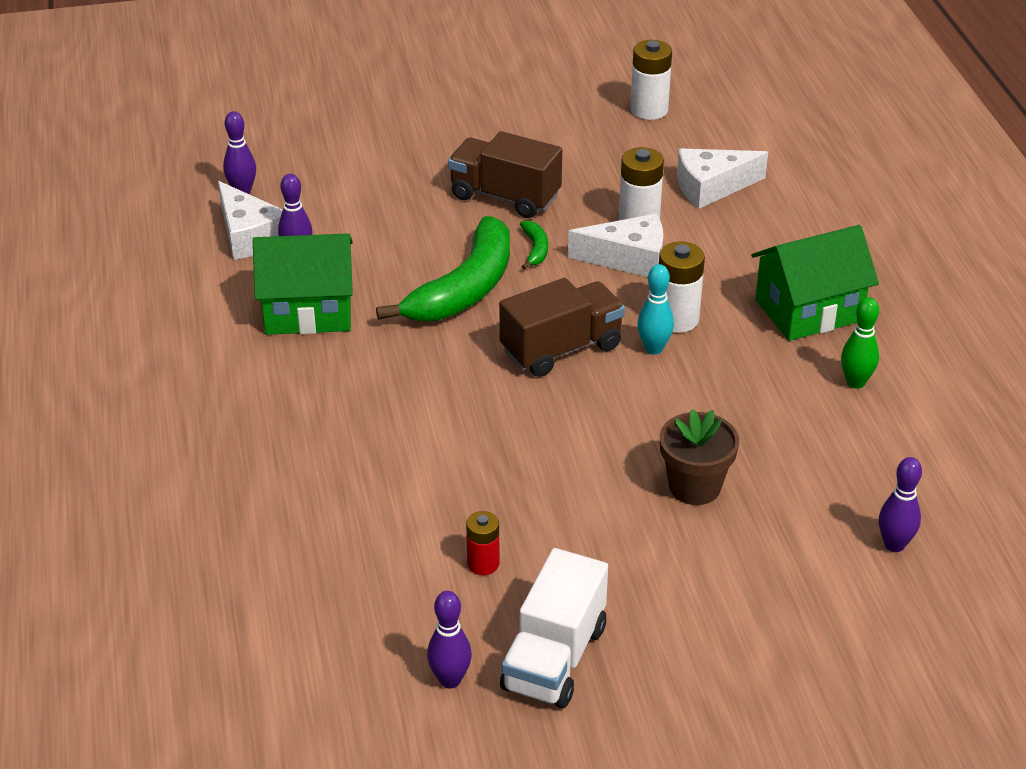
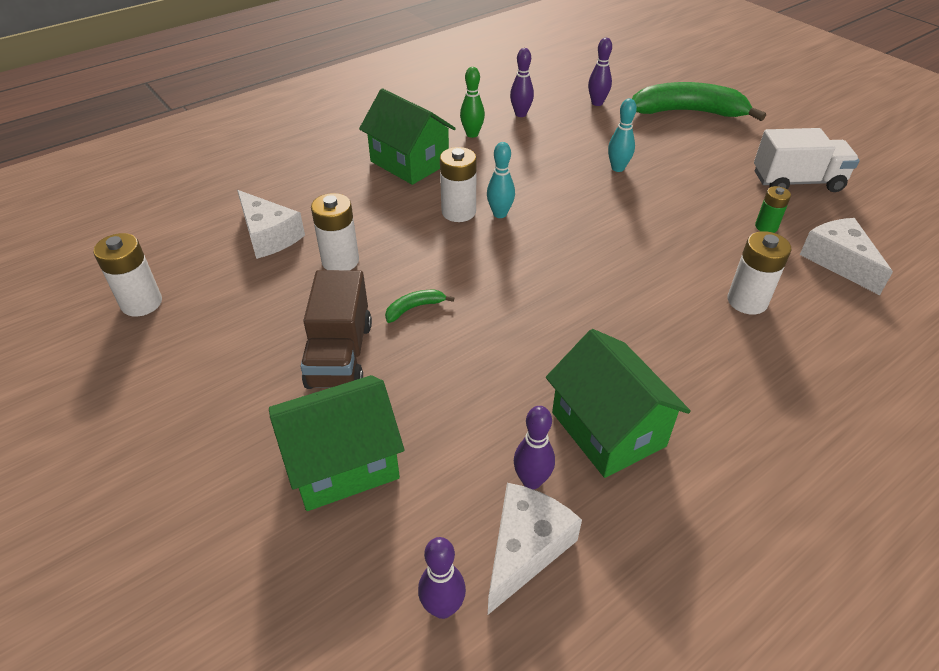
camera: 115 degrees left, 5 degrees up
(378, 473) = (747, 301): none -> white battery
(389, 176) = (342, 463): none -> green house
(450, 680) = (858, 212): purple bowling pin -> purple bowling pin (520, 114)
(464, 289) = (499, 332): green banana -> green banana (688, 112)
(483, 564) = (766, 227): red battery -> green battery
(561, 349) = (534, 255): brown truck -> none
(628, 258) = (396, 253): white cheese -> white cheese (838, 261)
(694, 487) = (617, 168): brown flower pot -> turquoise bowling pin

